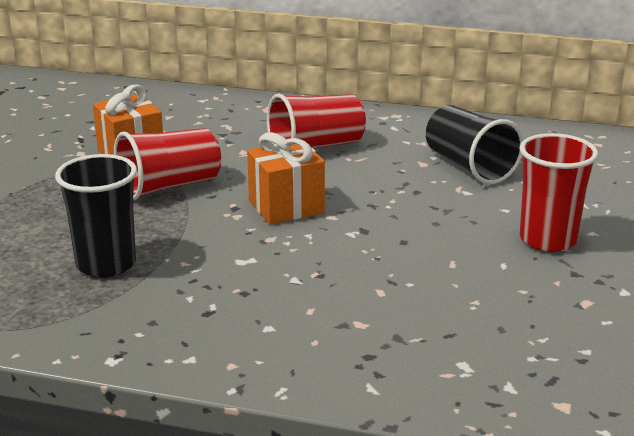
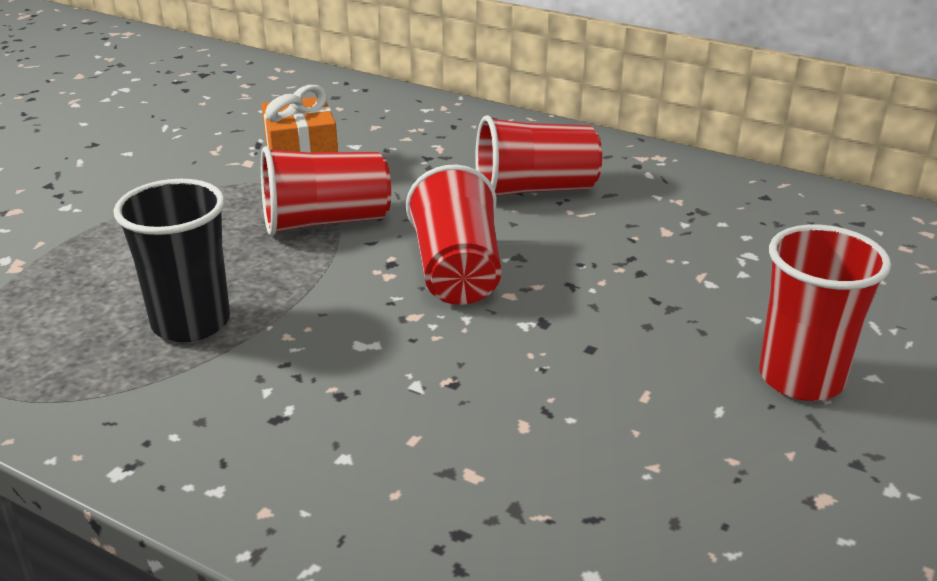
camera: 15 degrees right, 5 degrees up
(286, 207) = (456, 272): orange gift -> red cup
(469, 166) = (729, 244): black cup -> none

